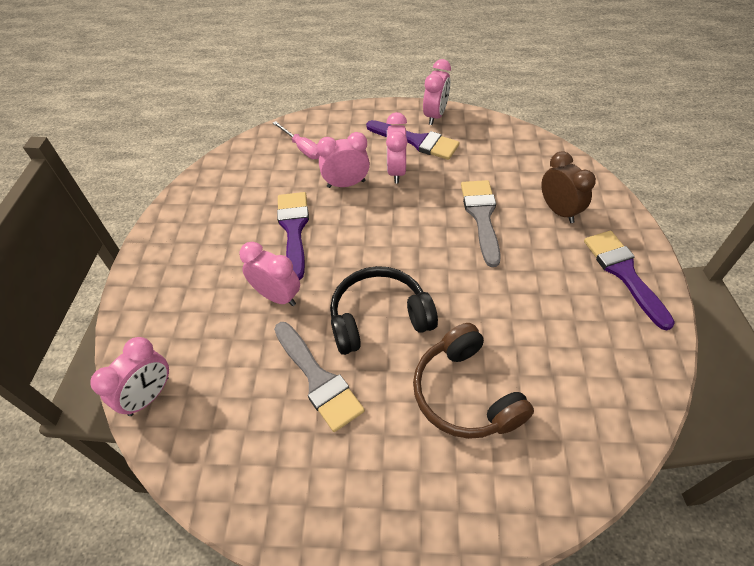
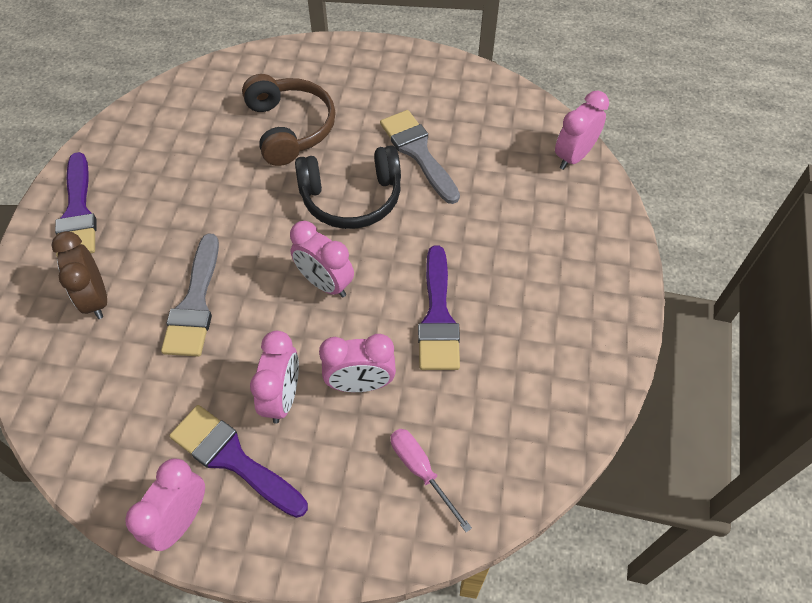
camera: 175 degrees left, 5 degrees up
(277, 296) = (458, 233): pink clock -> pink clock (325, 283)

